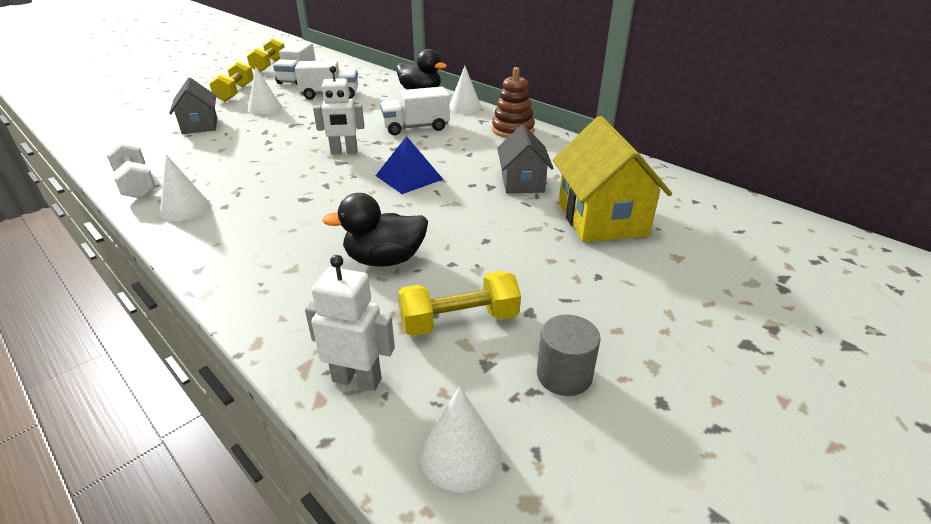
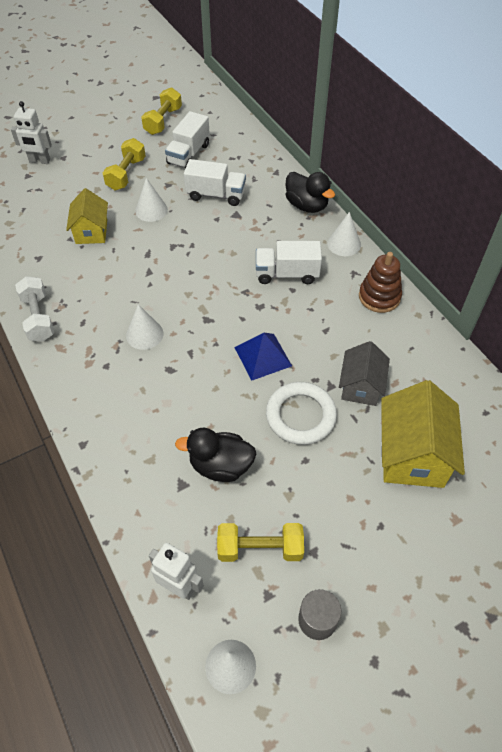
camera: 15 degrees right, 20 degrees up
(185, 209) = (76, 363): white cone -> white cone (144, 334)
(200, 125) = (91, 232): grey house -> yellow house
(344, 152) = (213, 304): white robot -> white robot (39, 161)
(466, 210) = (300, 416): none -> white ring

